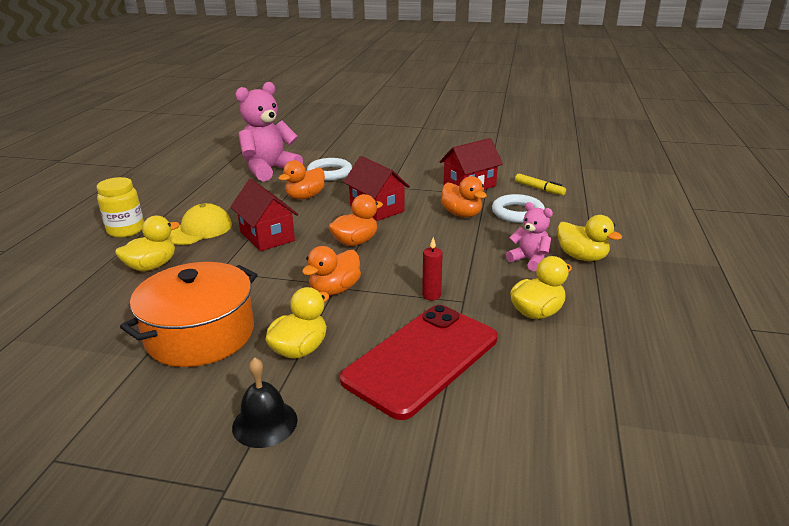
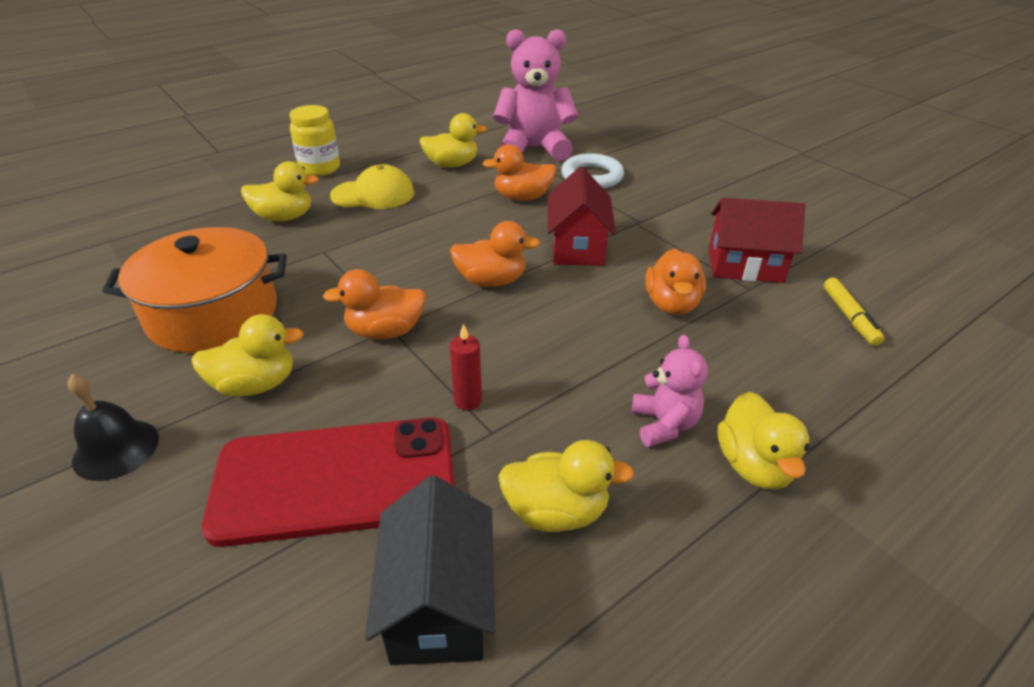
camera: 40 degrees right, 10 degrees up
(227, 196) = (452, 165): none -> yellow duck
(267, 236) = (418, 230): red house -> none
(517, 213) = (756, 340): white ring -> none
(544, 369) = (438, 604): none -> black house

